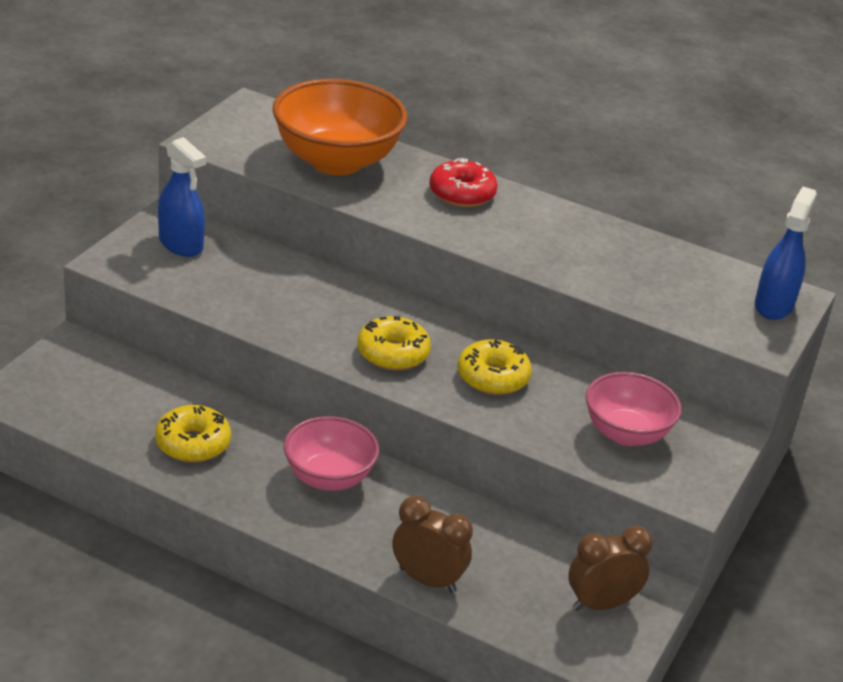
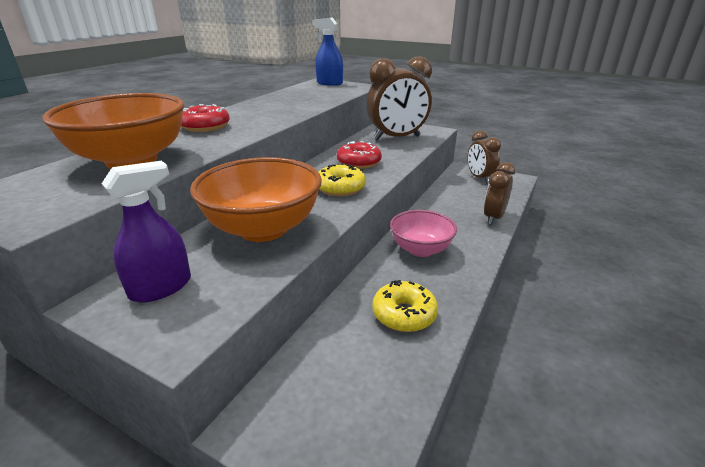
camera: 85 degrees left, 5 degrees down
(181, 244) = (161, 287): blue spray bottle -> purple spray bottle
(282, 294) = (263, 229): none -> orange bowl
(493, 377) = (359, 162): yellow donut -> red donut
(626, 433) = (397, 138): pink bowl -> brown clock

